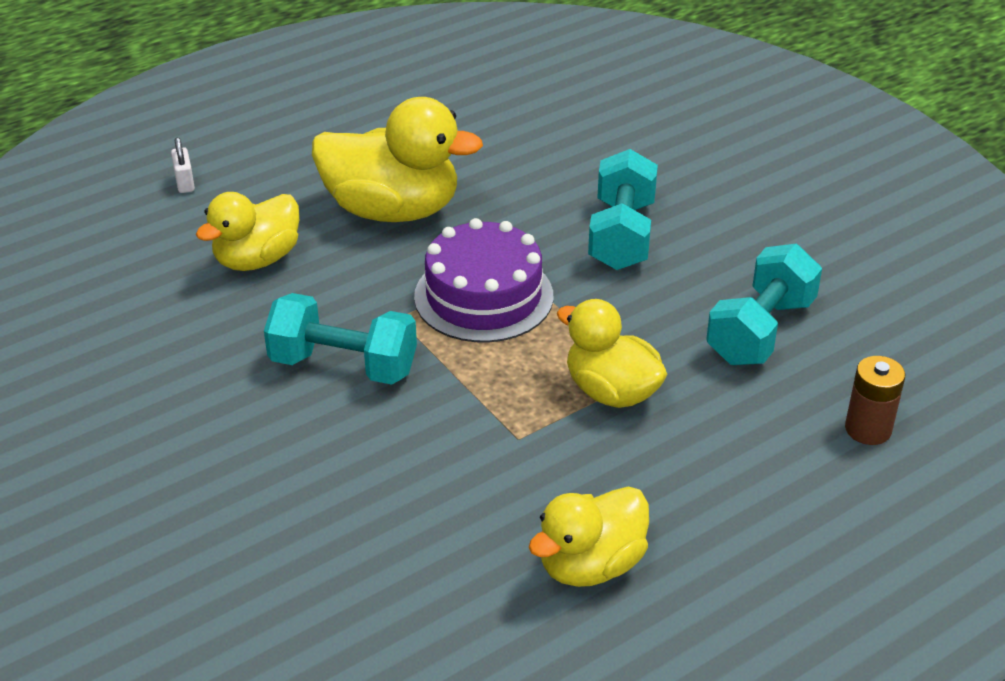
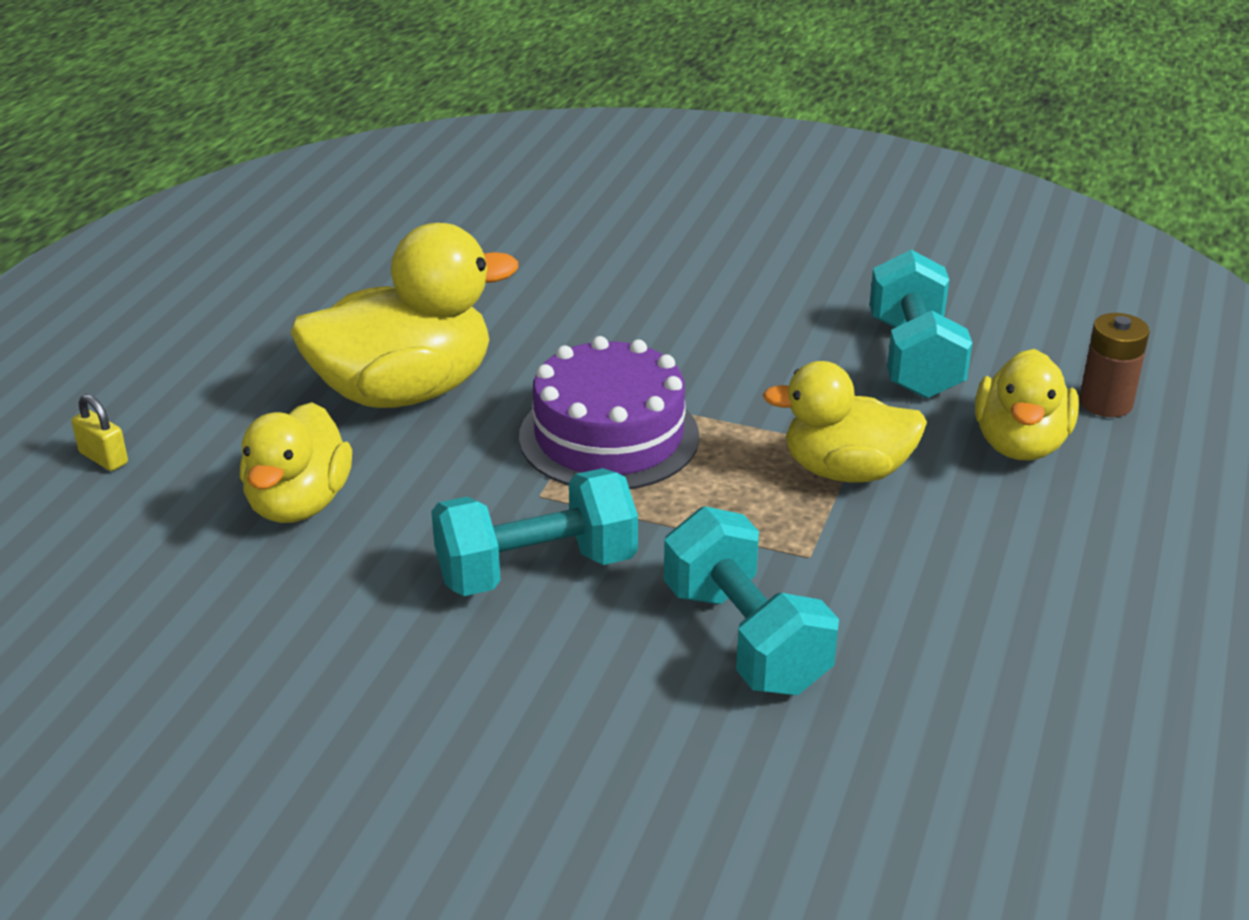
camera: 35 degrees left, 5 degrees down
(184, 182) = (103, 458): white padlock -> yellow padlock
(590, 565) = (1023, 640): yellow duck -> yellow duck (1020, 444)
(621, 235) = (681, 324): turquoise dumbbell -> turquoise dumbbell (745, 638)

